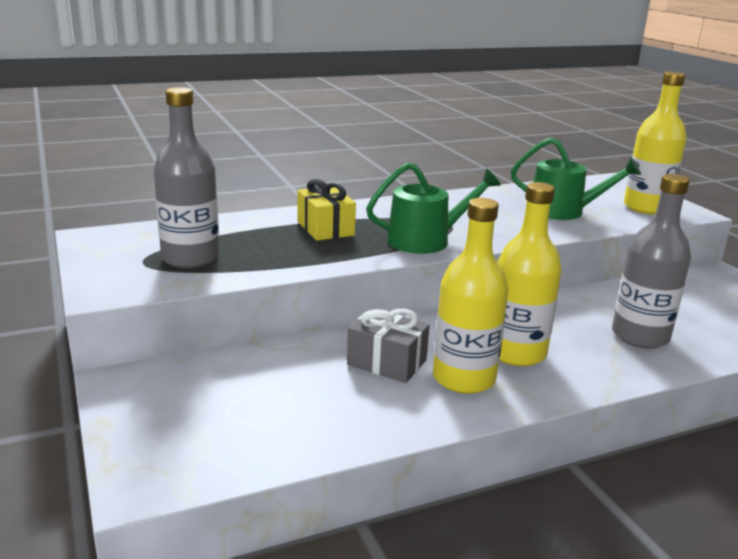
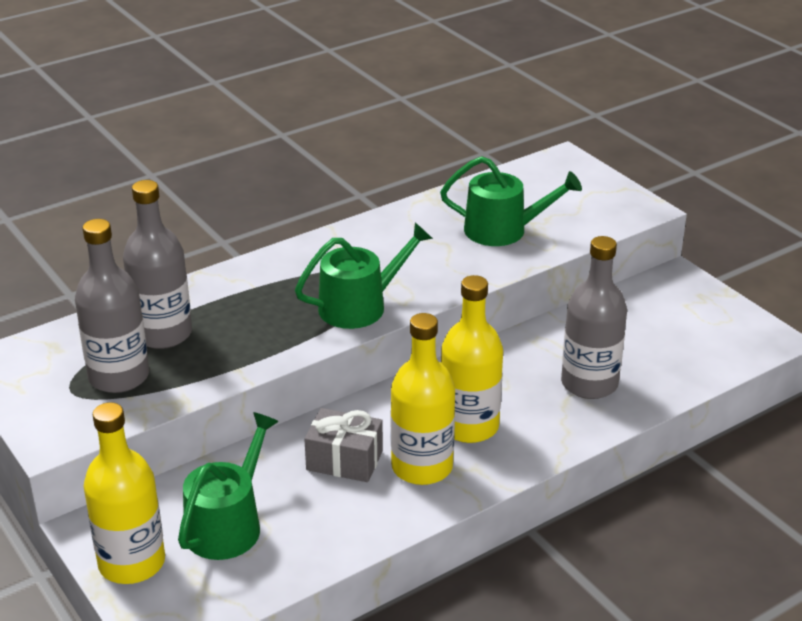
camera: 10 degrees left, 10 degrees up
(244, 237) = (163, 334): none -> grey bottle
(253, 398) = (228, 525): none -> green watering can
(325, 228) = (247, 304): yellow gift -> none
(646, 207) = (594, 208): yellow bottle -> yellow bottle (132, 563)

